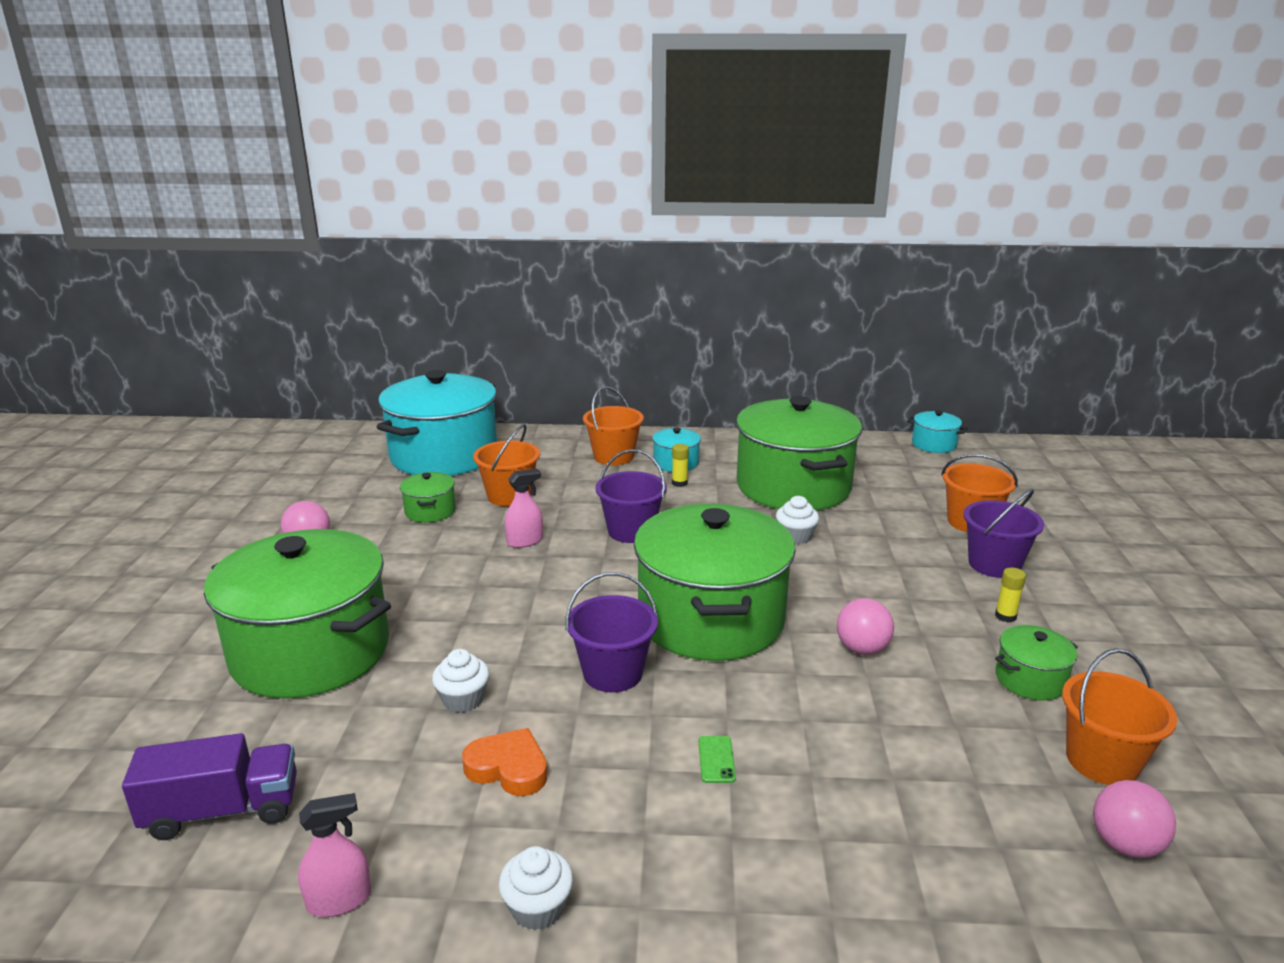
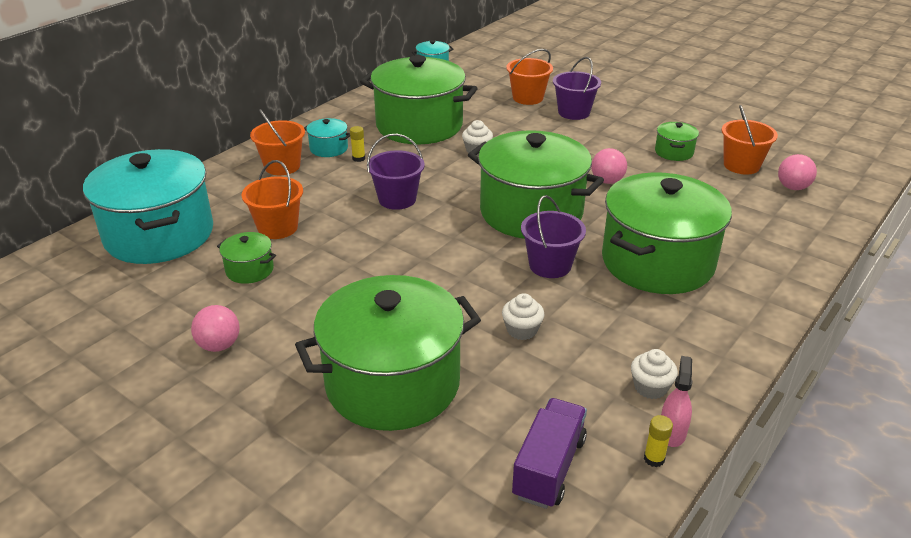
camera: 55 degrees left, 10 degrees up
(508, 768) = (606, 334): orange heart -> none
(525, 541) = (355, 244): pink spray bottle -> none
(538, 908) = (726, 360): white cupcake -> white cupcake (650, 387)
(716, 759) = (657, 262): green phone -> green pot
(1005, 616) = (620, 132): yellow glue stick -> yellow glue stick (654, 459)

